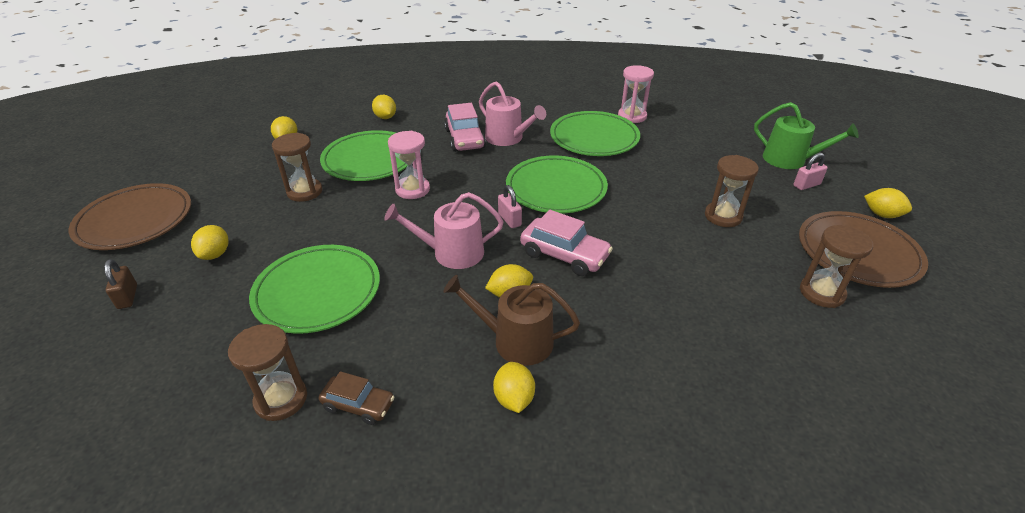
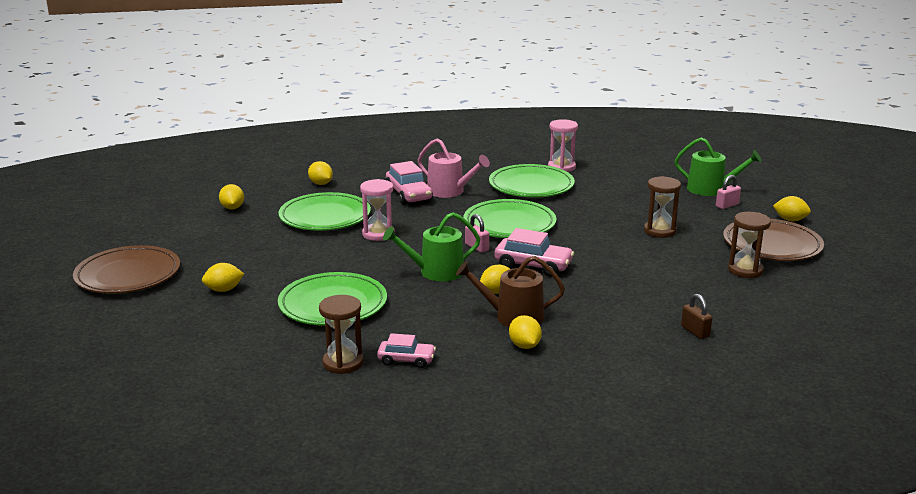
camera: 10 degrees left, 15 degrees down
(127, 297) = (165, 321): brown padlock -> brown padlock (695, 331)
(215, 254) = (224, 290): yellow lemon -> yellow lemon turned 75 degrees clockwise
(304, 192) = (277, 243): brown hourglass -> none
(358, 405) = (406, 360): brown car -> pink car
(452, 253) = (436, 272): pink watering can -> green watering can

